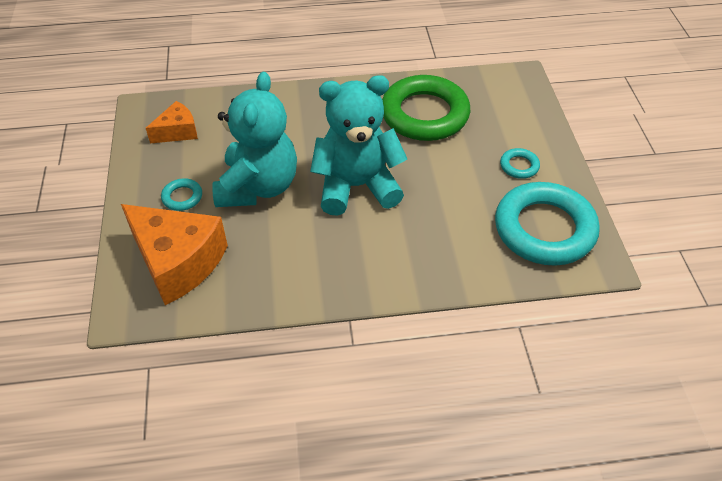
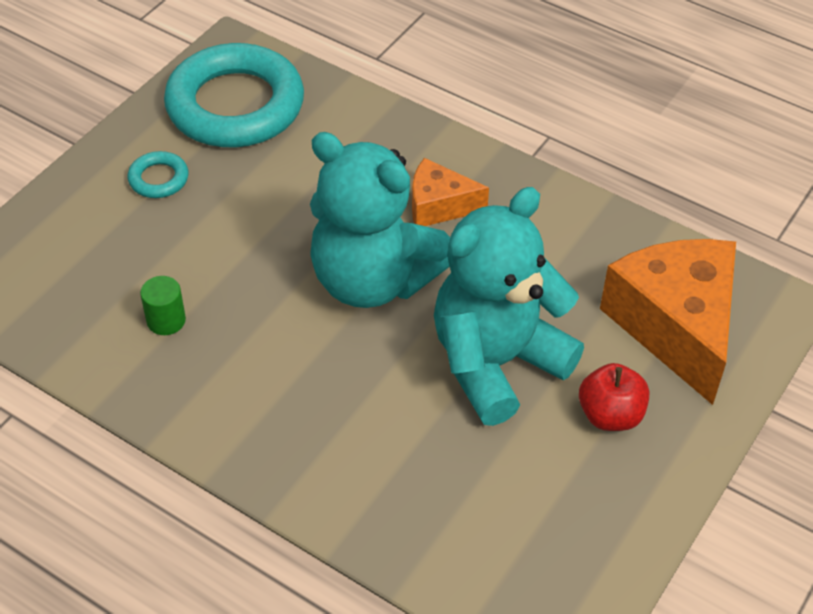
camera: 140 degrees left, 0 degrees up
(177, 131) = (538, 543): orange cheese -> orange cheese (439, 206)
(182, 197) = (610, 415): turquoise ring -> red apple
(424, 114) = (166, 320): green ring -> green cylinder

